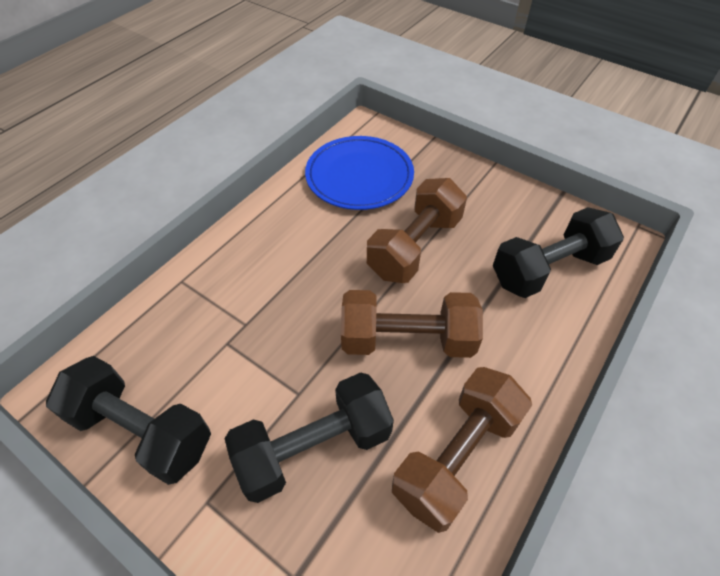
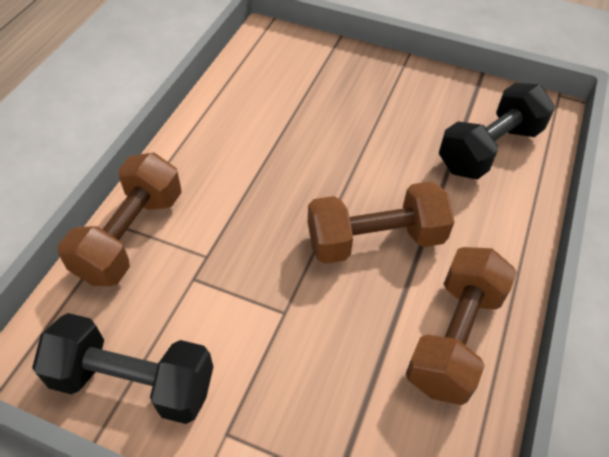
camera: 15 degrees left, 0 degrees up
(314, 447) = (316, 359): black dumbbell -> none
(359, 176) = (276, 87): blue plate -> none
(414, 246) = (355, 149): brown dumbbell -> brown dumbbell (130, 236)

